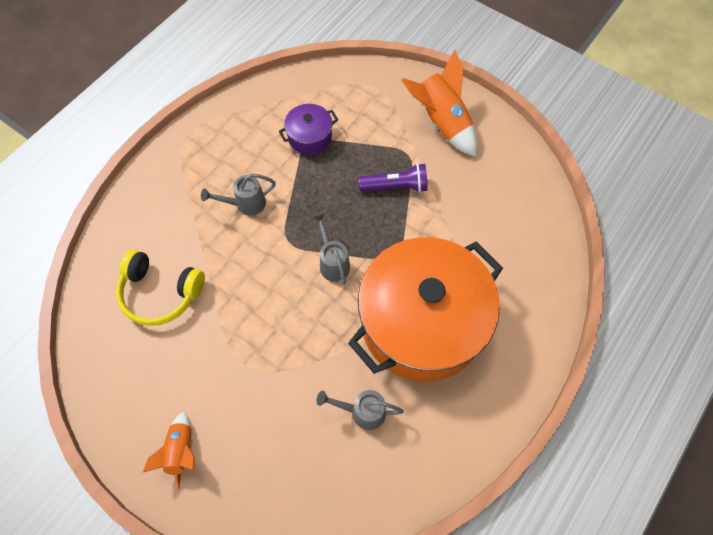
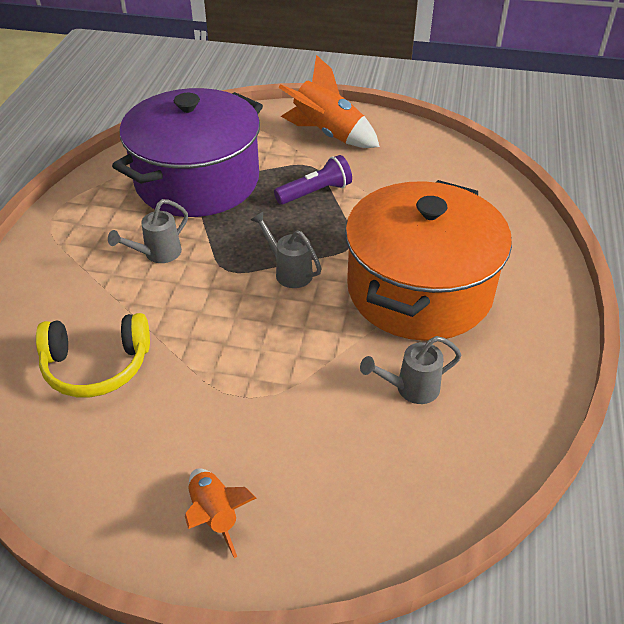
camera: 25 degrees left, 20 degrees down
(310, 137) = (197, 181): purple pot -> purple pot, size x2.41

